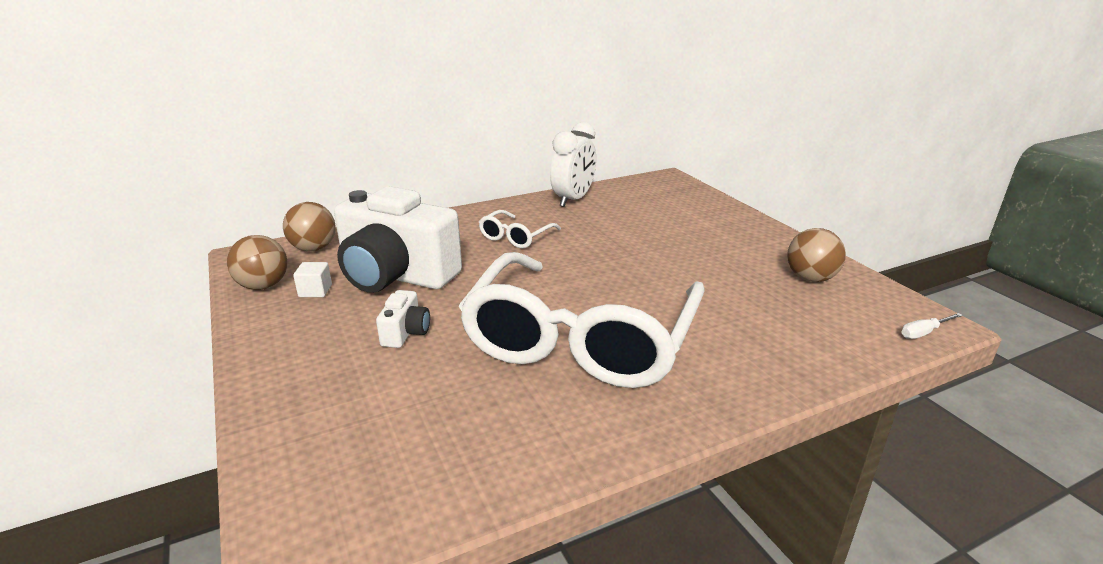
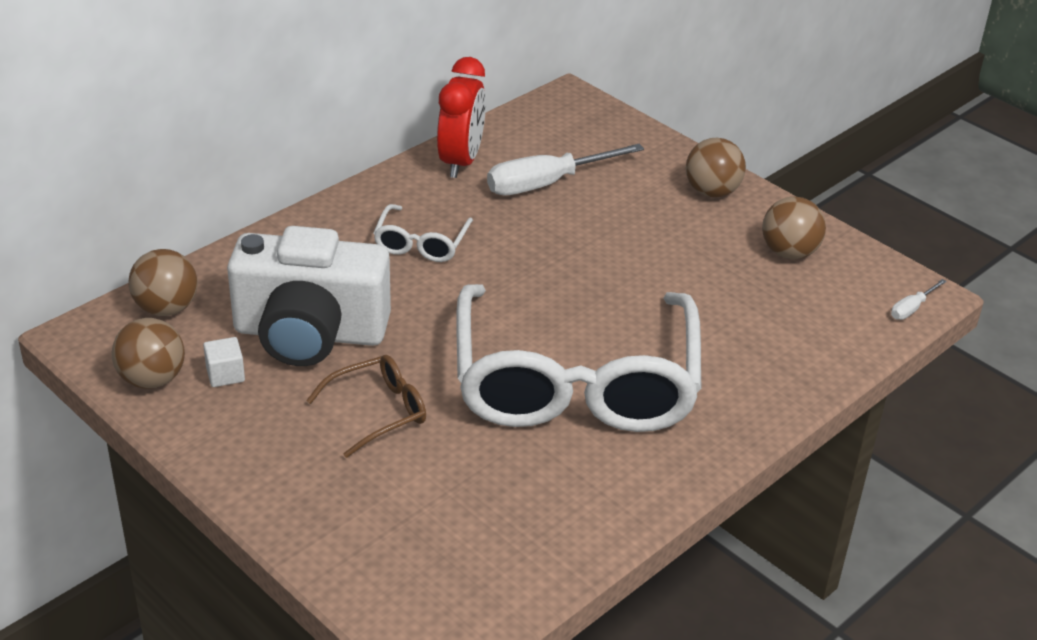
camera: 20 degrees left, 10 degrees up
(405, 333) = (378, 411): white camera -> brown glasses
(573, 199) = (461, 161): white clock -> red clock
(628, 217) = (547, 184): none -> white screwdriver
(755, 235) = (712, 192): none -> brown ball

